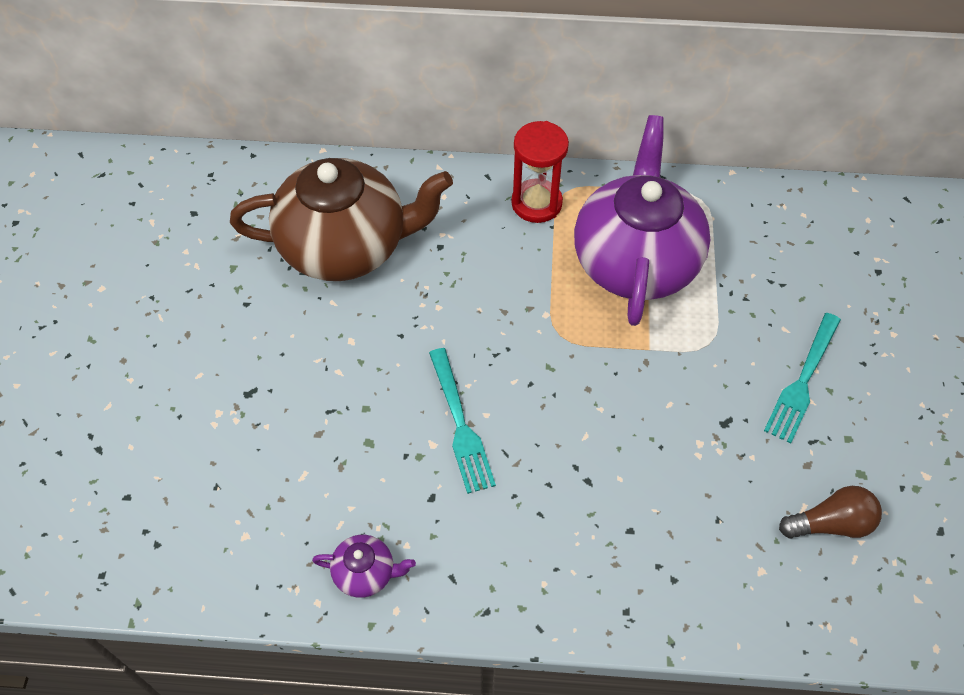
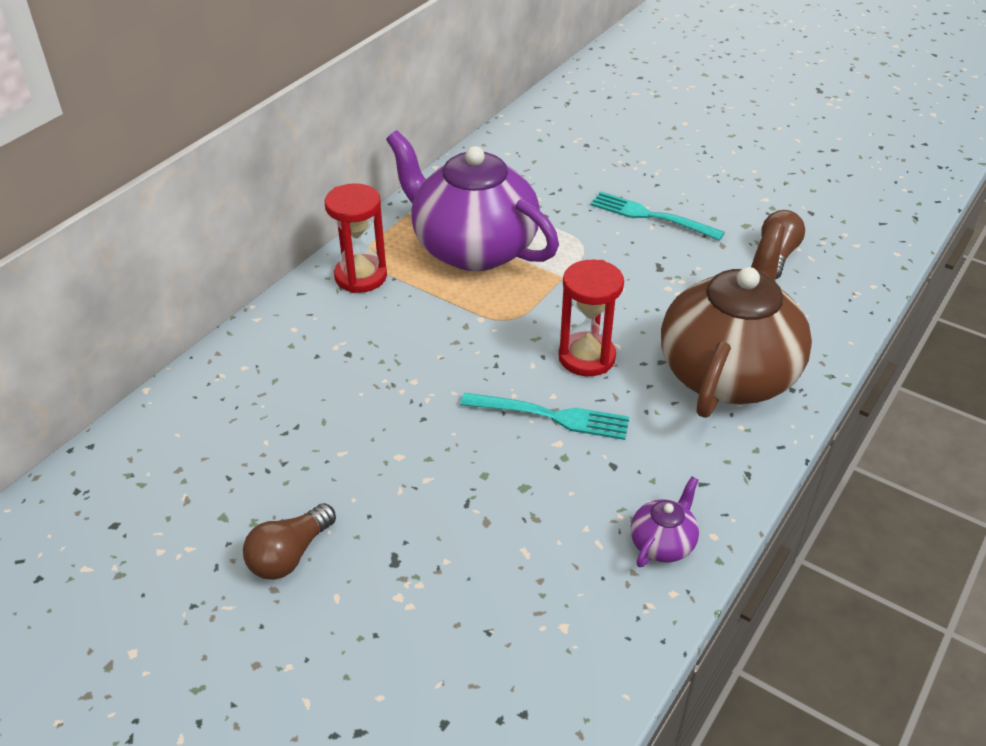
camera: 60 degrees left, 15 degrees down
(220, 326) = (289, 555): none -> brown light bulb
(346, 246) = (284, 417): brown teapot -> brown teapot (728, 372)
(551, 418) = (586, 357): none -> red hourglass
(803, 381) = (651, 216): turquoise fork -> turquoise fork turned 150 degrees clockwise

